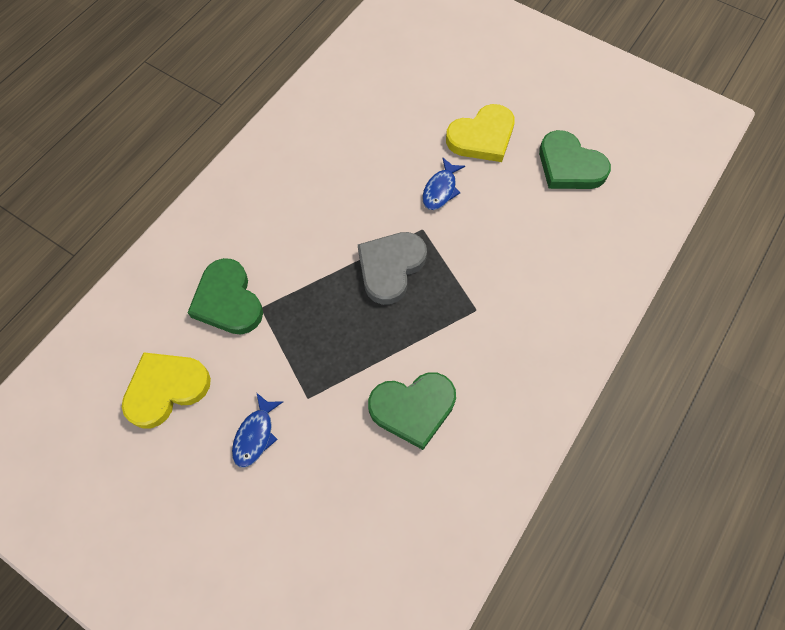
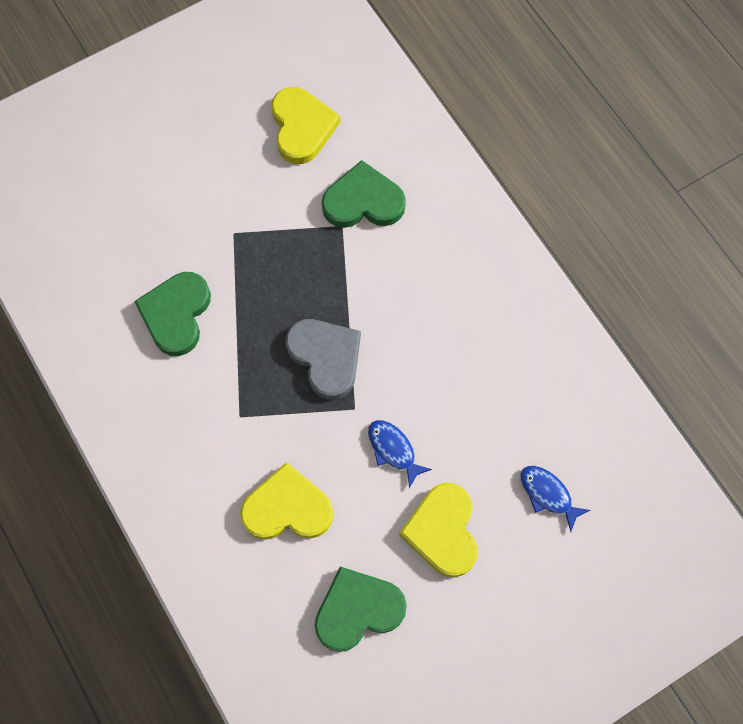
camera: 115 degrees right, 5 degrees up
(255, 435) = (223, 181): blue fish -> blue fish (548, 494)
(527, 241) = (287, 508): none -> yellow heart

